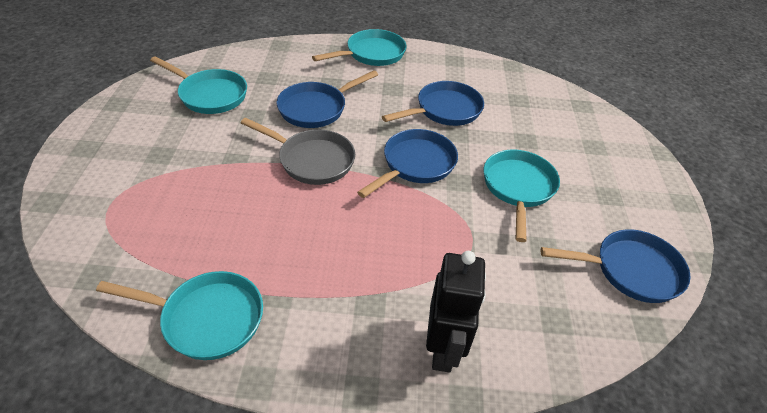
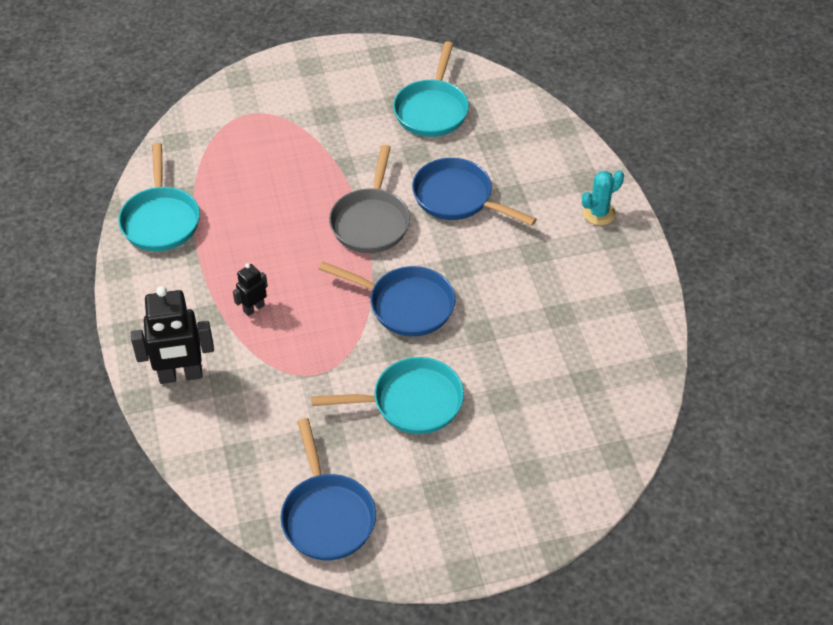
camera: 75 degrees right, 5 degrees up
(372, 54) = (598, 213): turquoise pan -> turquoise cactus
(376, 265) = (253, 308): none -> black robot
(444, 110) = (519, 310): blue pan -> none

